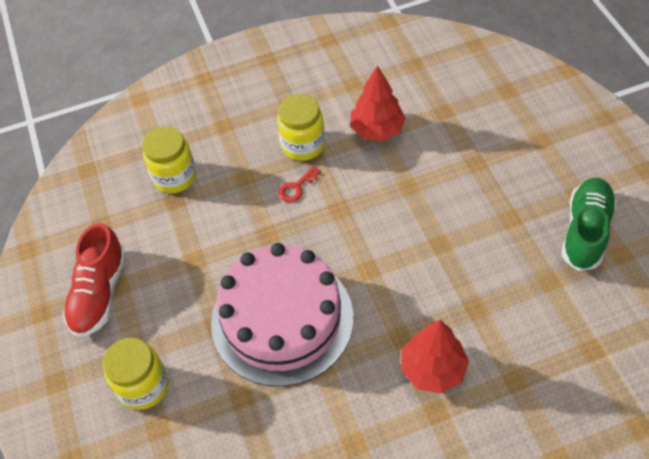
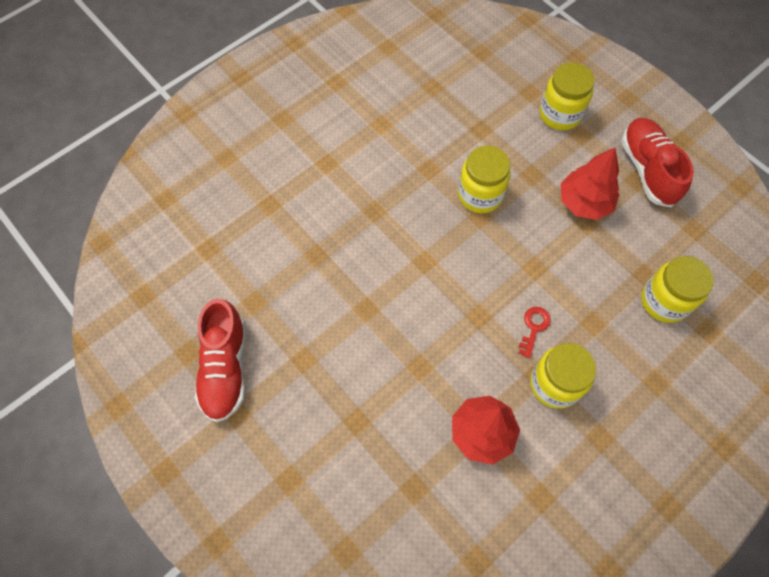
camera: 155 degrees right, 10 degrees up
(282, 319) = (480, 195): pink cake -> yellow jar
(432, 369) = (339, 193): red tree -> red tree (584, 202)
(585, 231) = (225, 368): green shoe -> red shoe

